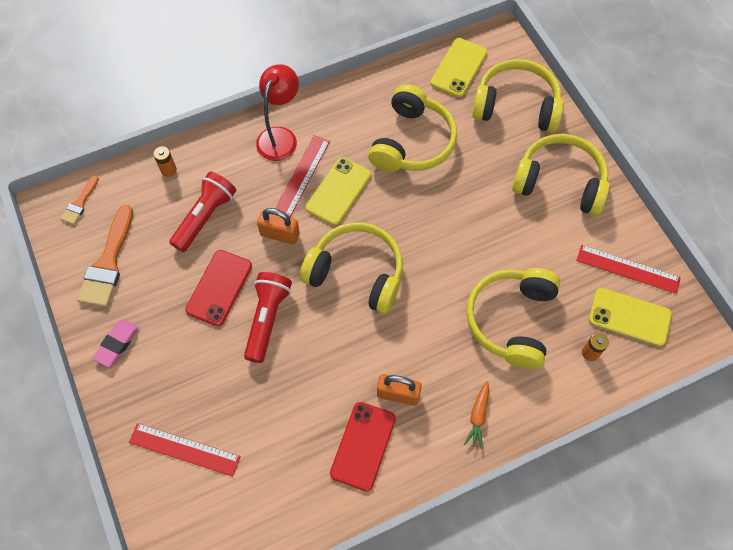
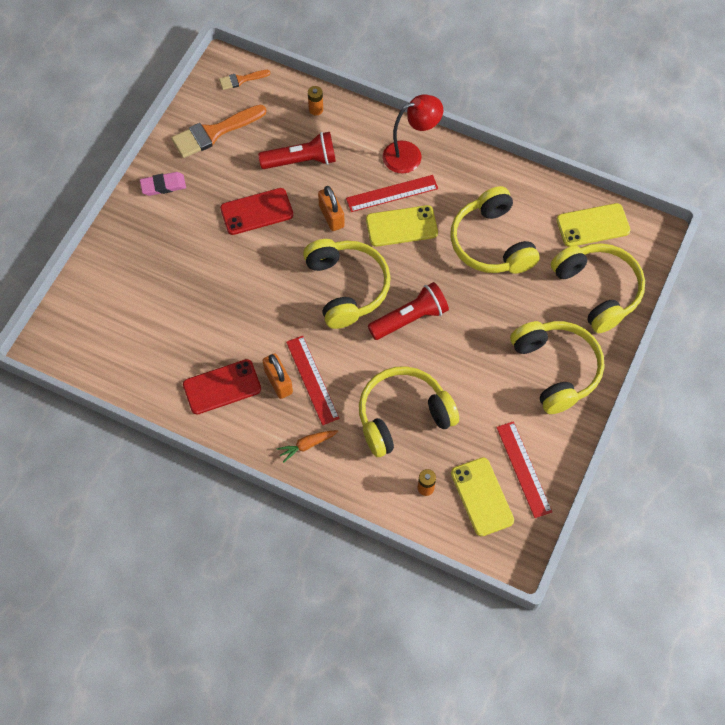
camera: 50 degrees right, 0 degrees up
(184, 449) = (128, 282): red ruler -> red ruler (312, 380)
(267, 319) = (261, 259): red flashlight -> red flashlight (410, 318)
(412, 142) = (491, 243): yellow headphones -> yellow headphones turned 90 degrees clockwise

